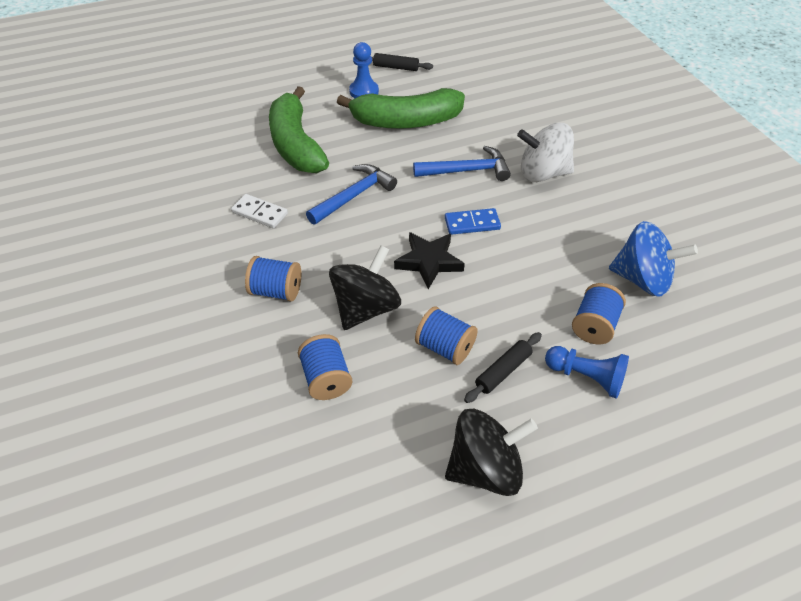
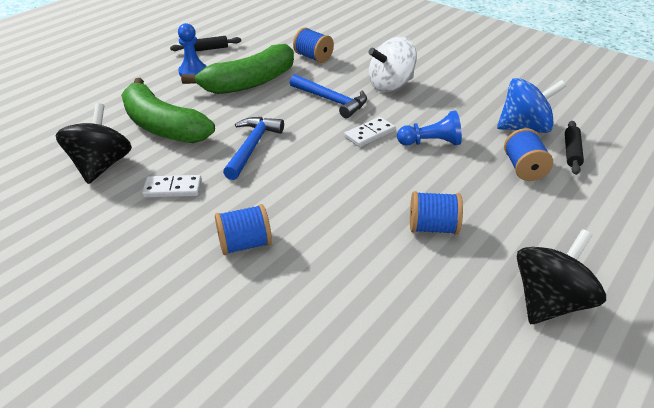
camera: 30 degrees left, 10 degrees down
(326, 379) = (356, 295): blue spool -> blue spool (313, 57)
(366, 308) = (340, 225): black spinning top -> black spinning top (101, 166)
(429, 262) = (361, 172): black star -> none
(466, 171) = (331, 100): blue hammer -> blue hammer turned 75 degrees clockwise
(472, 223) = (370, 134): blue domino -> white domino
(503, 371) = (492, 225): black rolling pin -> black rolling pin (571, 152)
(586, 377) = (553, 204): blue pawn -> blue pawn (431, 143)

